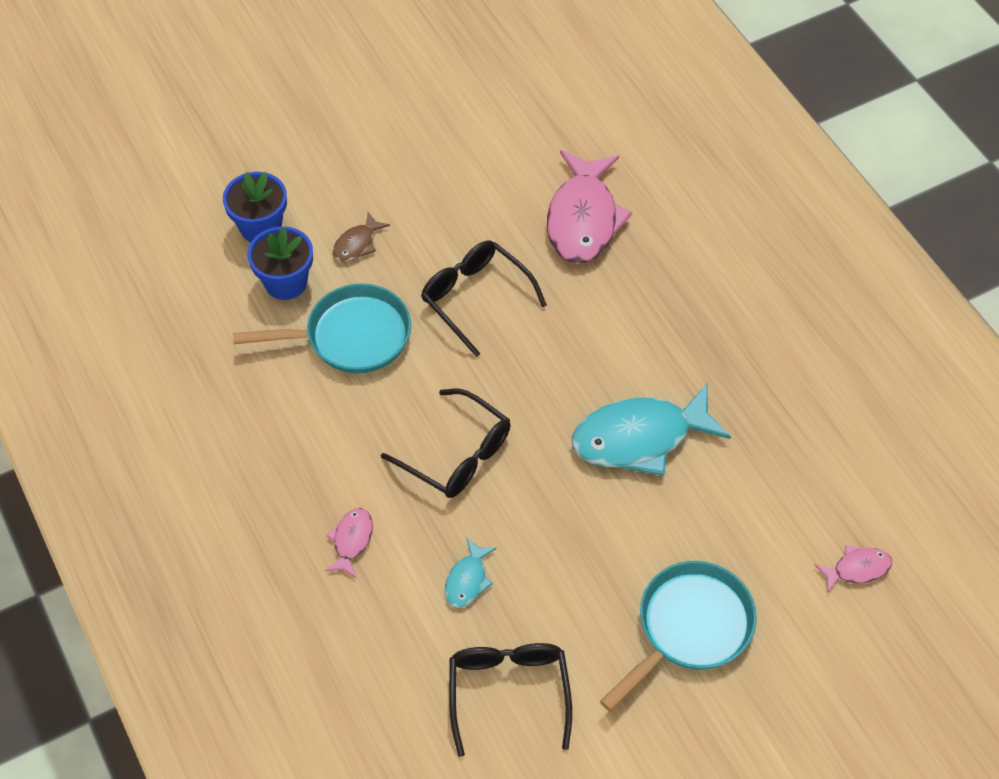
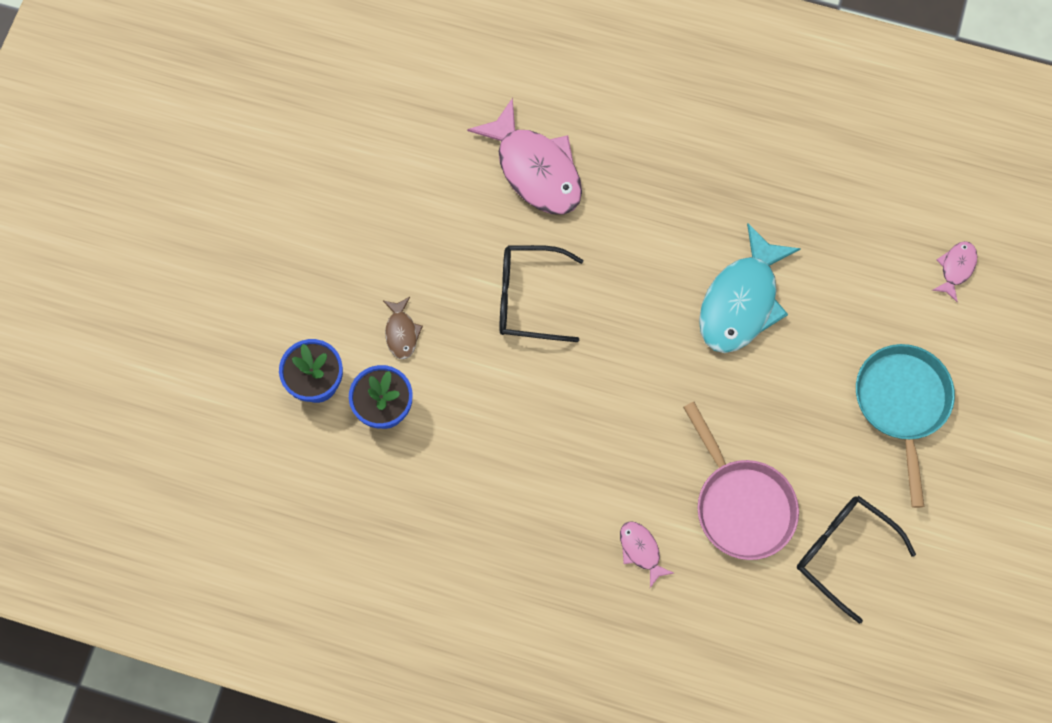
camera: 45 degrees left, 15 degrees up
(350, 336) = (476, 407): turquoise pan -> none
(457, 455) = (641, 424): black glasses -> none
(467, 580) = (741, 504): turquoise fish -> pink pan

